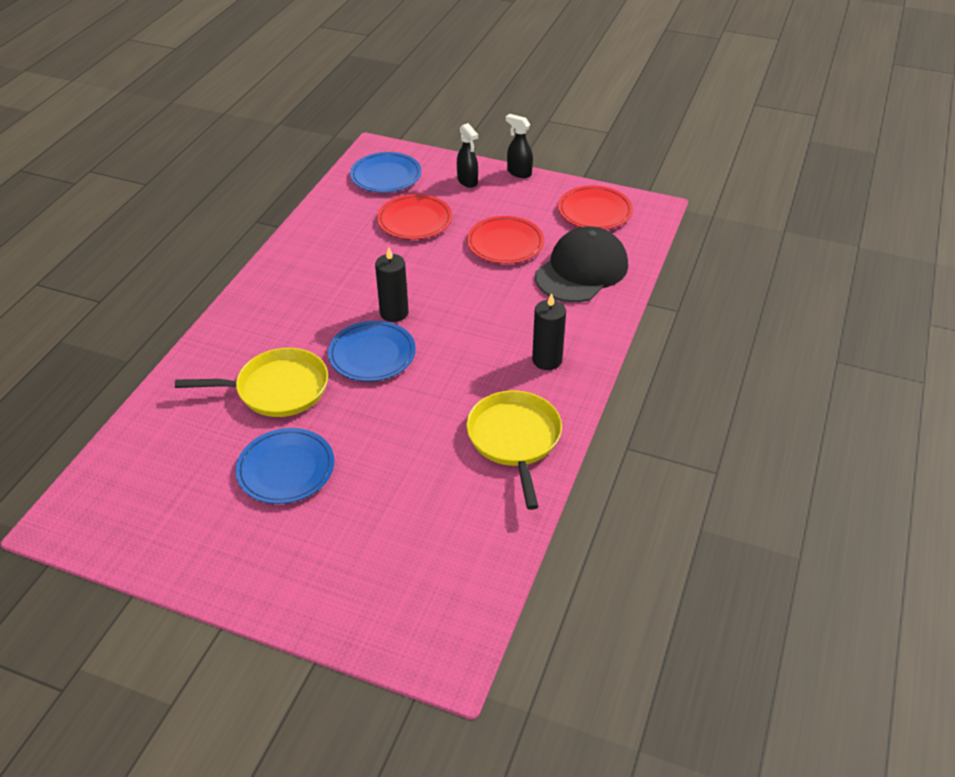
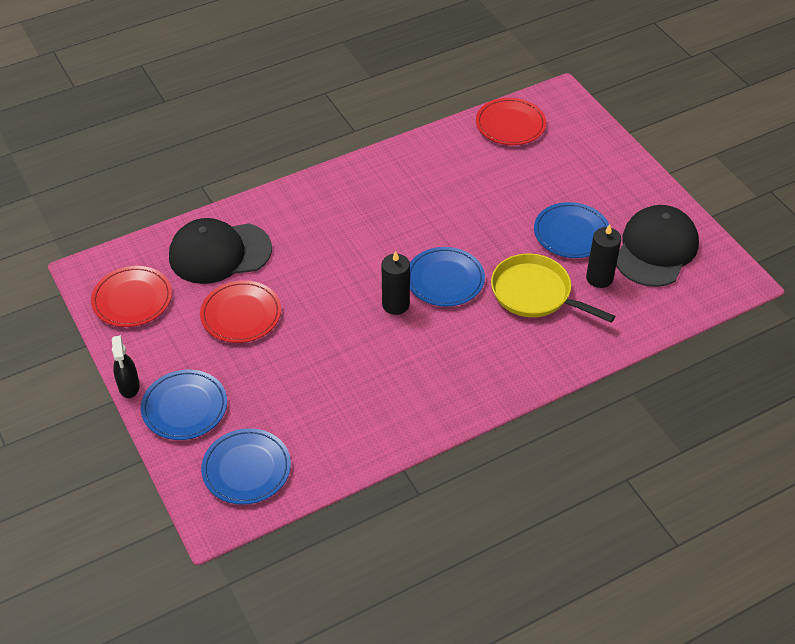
camera: 140 degrees left, 5 degrees up
(178, 505) = (655, 249): none -> black cap
(415, 220) = (282, 390): red plate -> red plate (510, 124)
(467, 181) = (184, 407): black spray bottle -> blue plate
(514, 439) = (414, 169): yellow pan -> none
(547, 360) = (333, 203): black candle -> black candle (599, 278)

